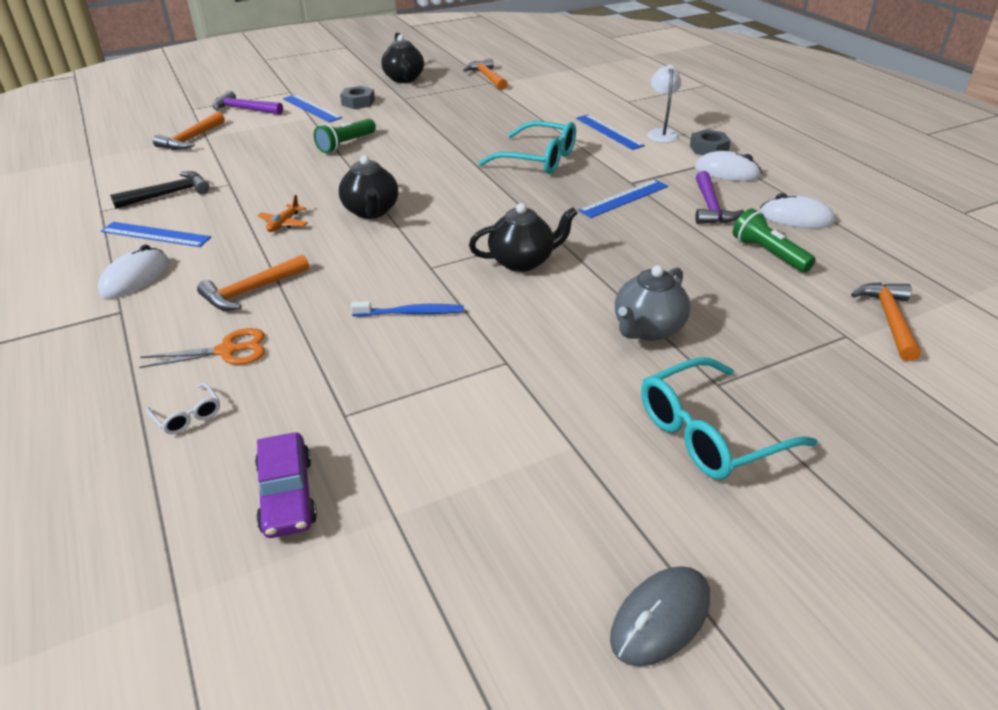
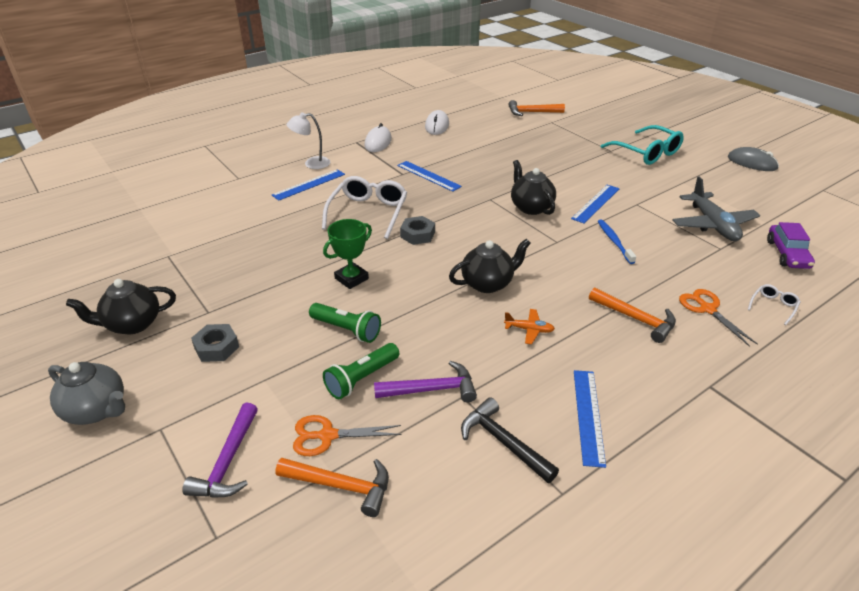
camera: 100 degrees left, 0 degrees up
(135, 277) = (662, 398): white mouse -> none
(237, 136) = (327, 435): none -> orange scissors
(287, 495) = (787, 254): purple car -> purple car turned 120 degrees clockwise
(311, 108) = (232, 387): blue ruler -> blue ruler (596, 203)
(413, 432) = (712, 225): none -> grey plane
(418, 148) = (351, 278): none -> green trophy
(487, 77) = (149, 260): orange hammer -> none
(538, 159) = (368, 213): turquoise glasses -> white glasses
(647, 329) = (578, 166): grey teapot -> grey teapot (97, 410)
(708, 149) = (340, 147): grey nut -> grey nut (417, 234)
(711, 207) = (432, 148): purple hammer -> purple hammer (431, 389)
(768, 253) = (483, 135): green flashlight -> green flashlight (361, 379)

